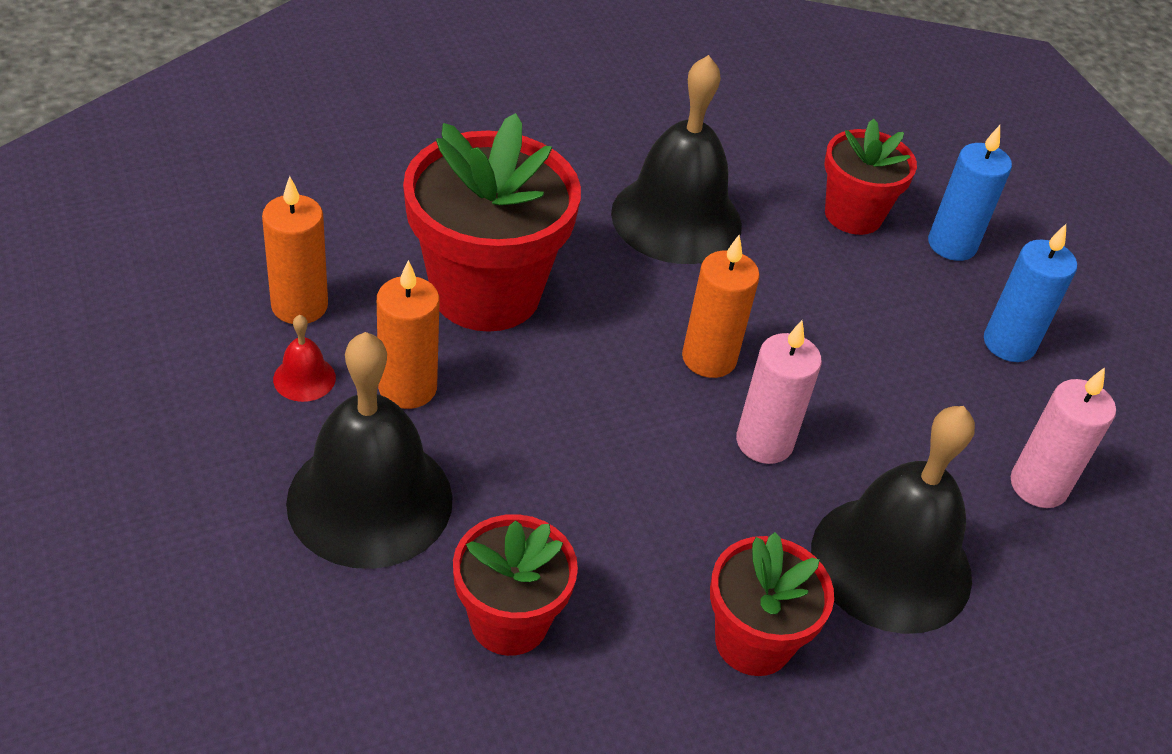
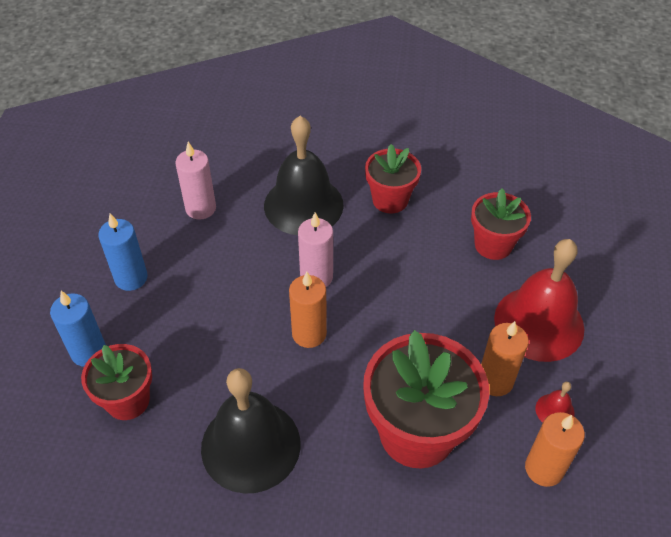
camera: 145 degrees left, 5 degrees up
(370, 500) = (539, 323): black bell -> red bell

